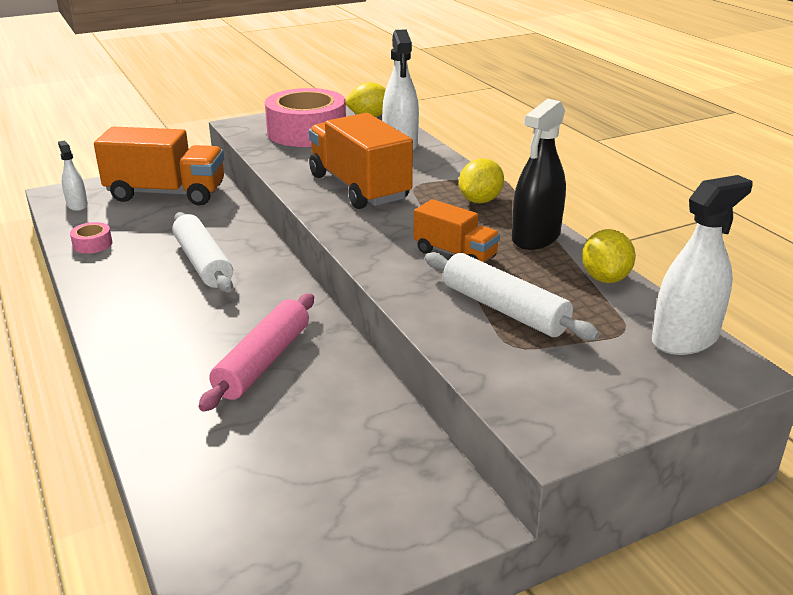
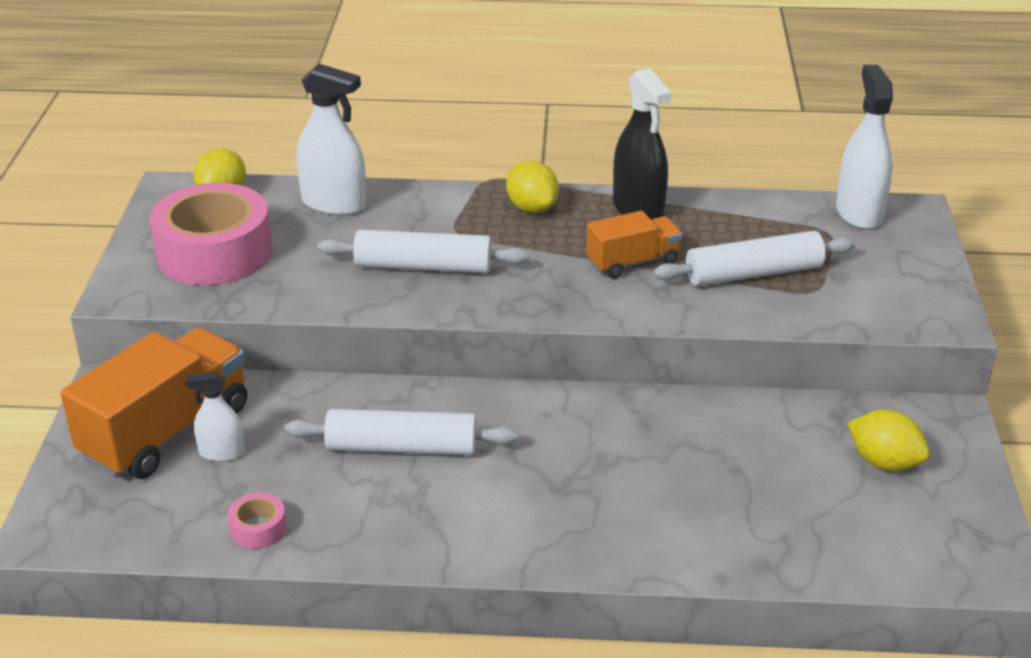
camera: 60 degrees left, 5 degrees up
(77, 205) = (111, 521): white spray bottle -> white spray bottle (222, 452)
(263, 362) = (654, 459): pink rolling pin -> none
(359, 187) = (423, 267): orange truck -> white rolling pin
(605, 278) = (740, 206): yellow lemon -> yellow lemon (884, 462)

